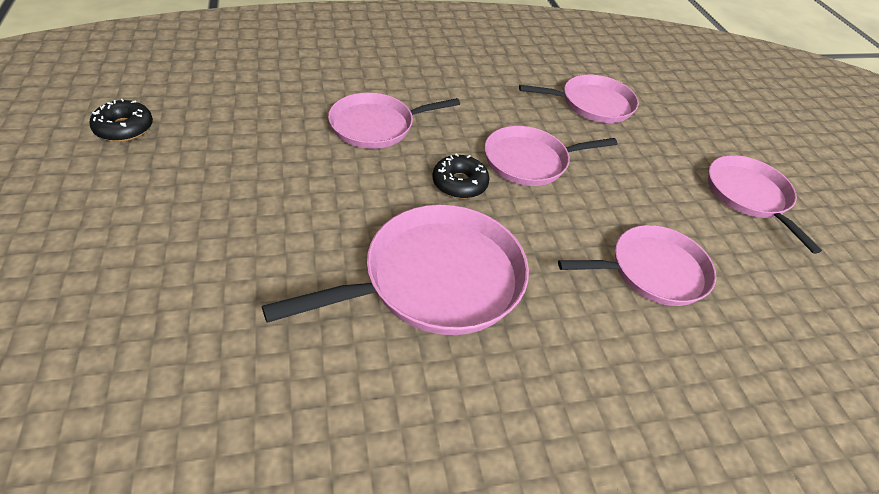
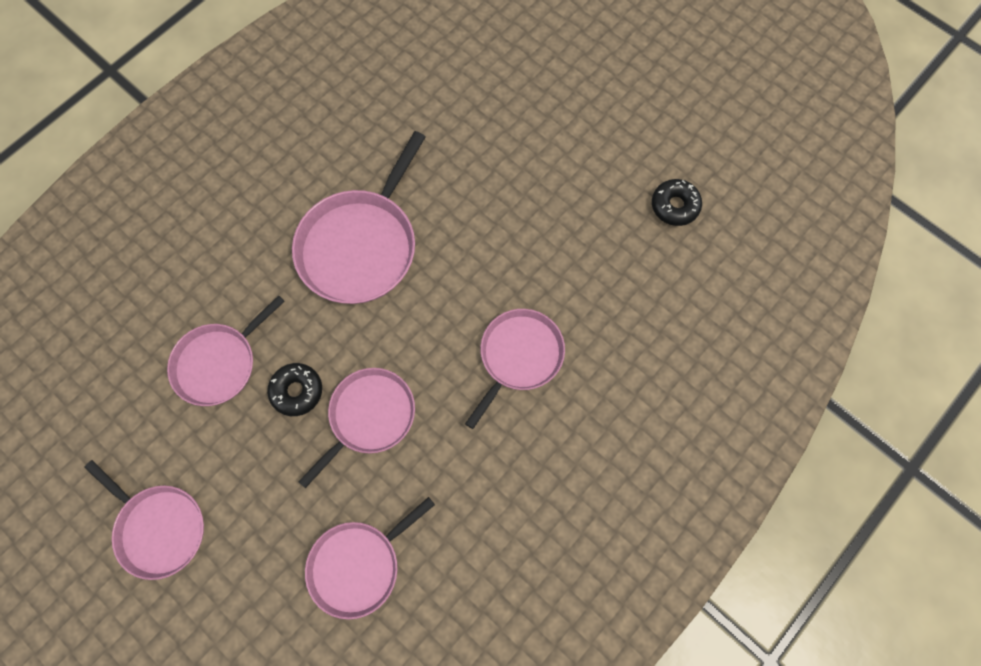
camera: 150 degrees right, 25 degrees up
(459, 183) = (406, 343): black donut -> black donut (297, 391)

